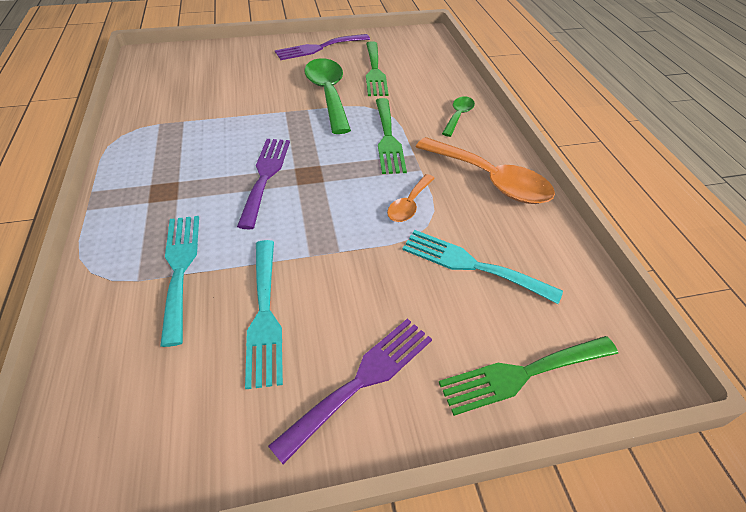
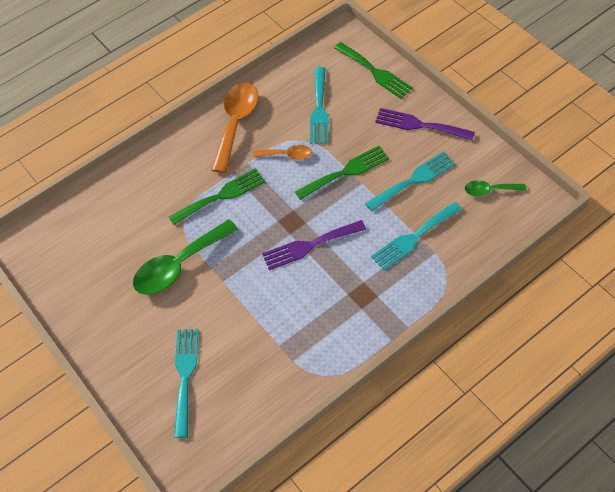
camera: 110 degrees left, 10 degrees up
(219, 71) = (185, 376): none -> turquoise fork
(319, 48) = (95, 318): purple fork -> none
(375, 71) = (120, 250): green fork -> green fork (346, 172)
(458, 116) = (165, 165): green spoon -> green spoon (489, 190)

